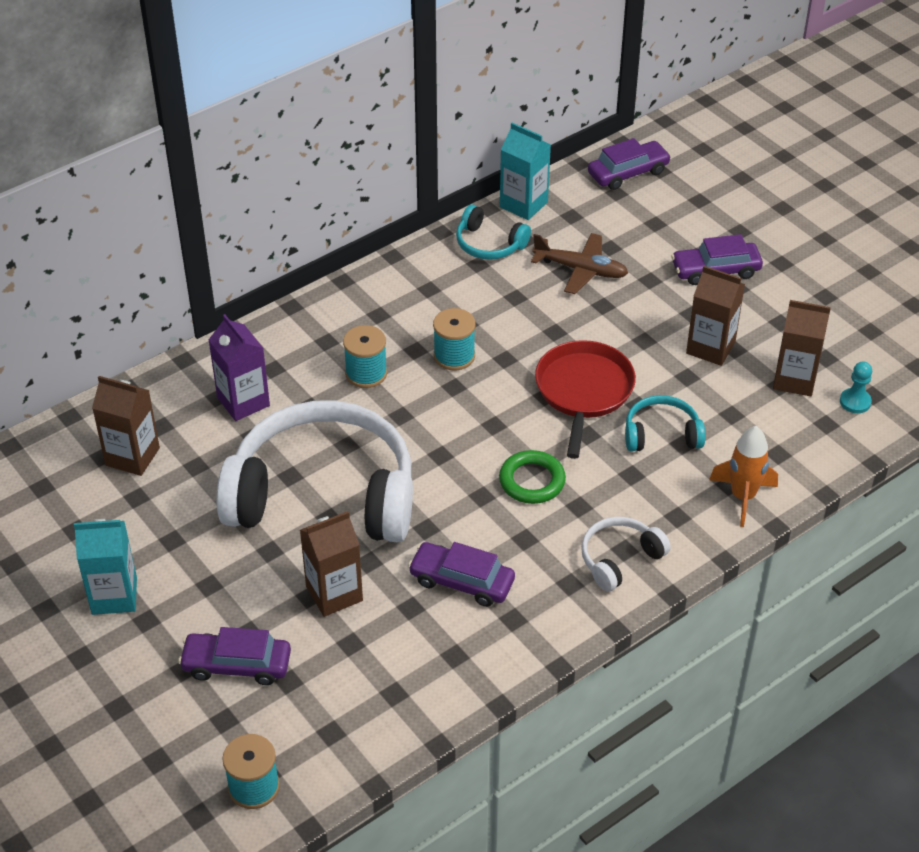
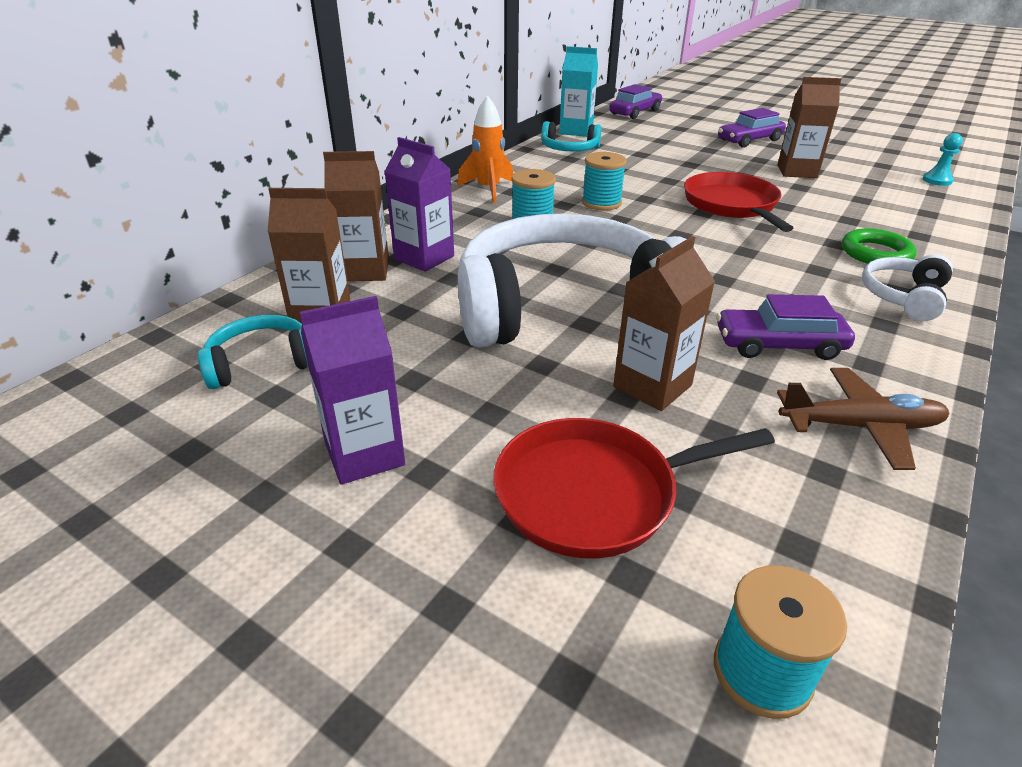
camera: 20 degrees left, 10 degrees down
(114, 596) = (364, 454): turquoise carton -> purple carton
(237, 665) = (593, 493): purple car -> red pan
(532, 481) = (756, 261): green ring -> green ring (875, 253)
(581, 270) = (653, 151): brown plane -> brown plane (860, 426)
(661, 434) = (825, 217): turquoise headphones -> turquoise headphones (262, 363)
(742, 497) = (941, 240): orange rocket -> orange rocket (488, 190)
(794, 379) = (878, 177): brown carton -> brown carton (365, 270)

